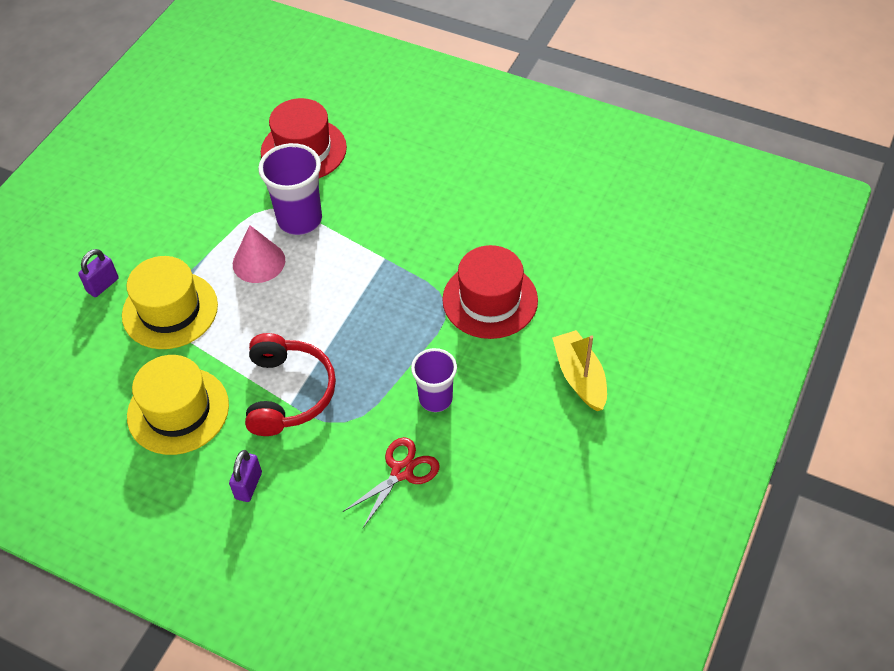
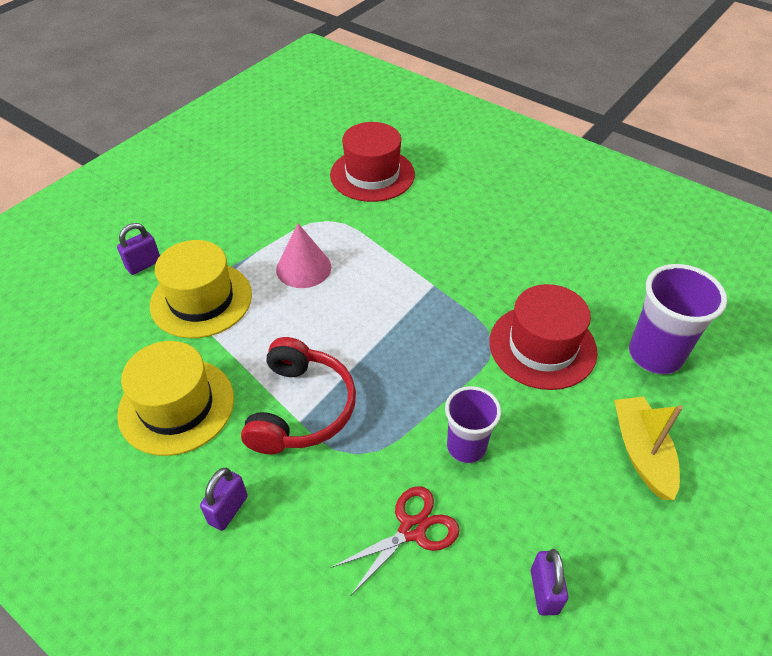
camera: 10 degrees right, 5 degrees down
(300, 220) = (354, 235): purple cup -> purple cup (655, 355)
(510, 496) = (544, 591): none -> purple padlock

